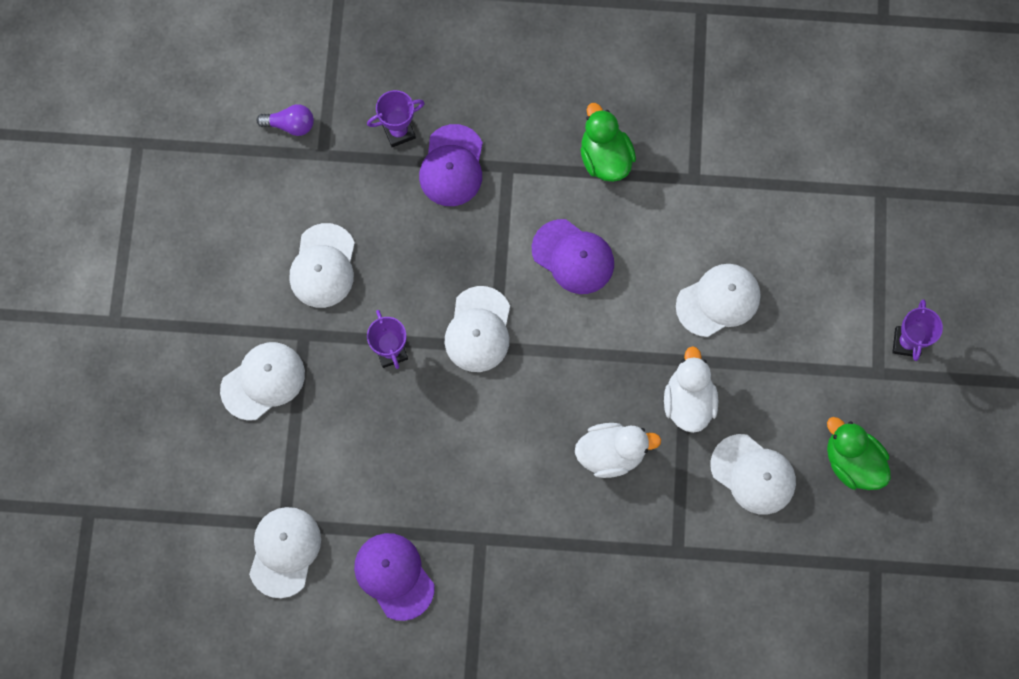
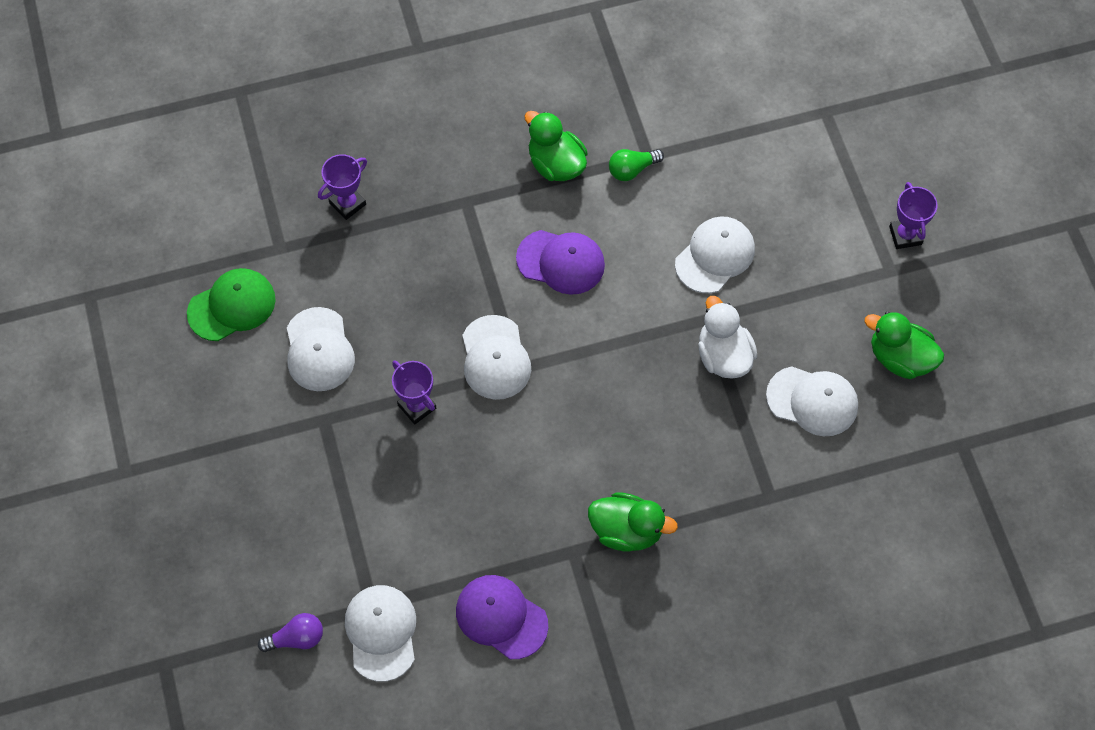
camera: 20 degrees left, 10 degrees down
(260, 196) = (232, 306): none -> green cap
(263, 381) = (299, 477): white cap -> none
(290, 125) = (238, 231): purple light bulb -> purple light bulb (296, 638)
(452, 166) = (411, 218): purple cap -> none
(535, 536) = (626, 530): none -> green duck
(611, 453) = (669, 428): white duck -> none
(674, 187) = (632, 169): none -> green light bulb

